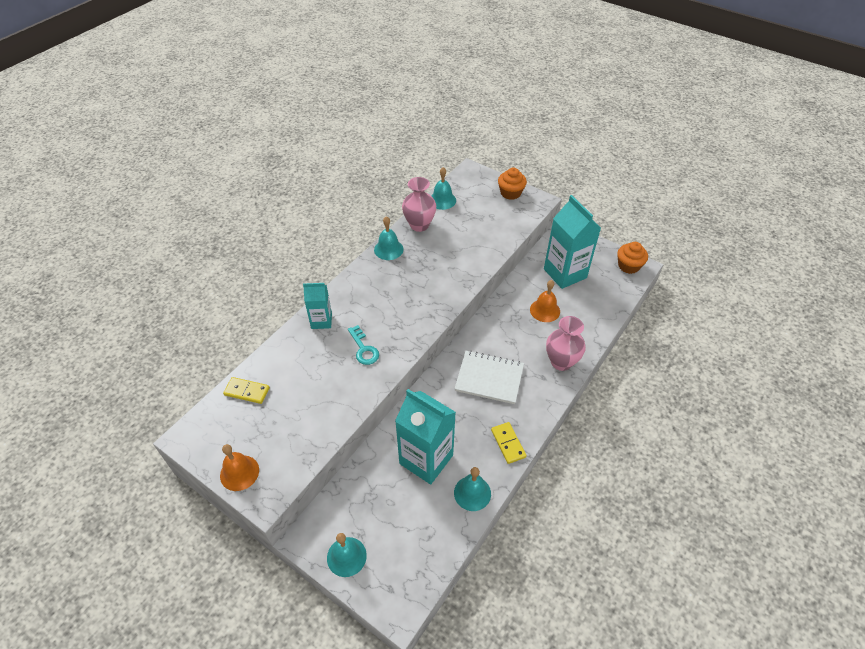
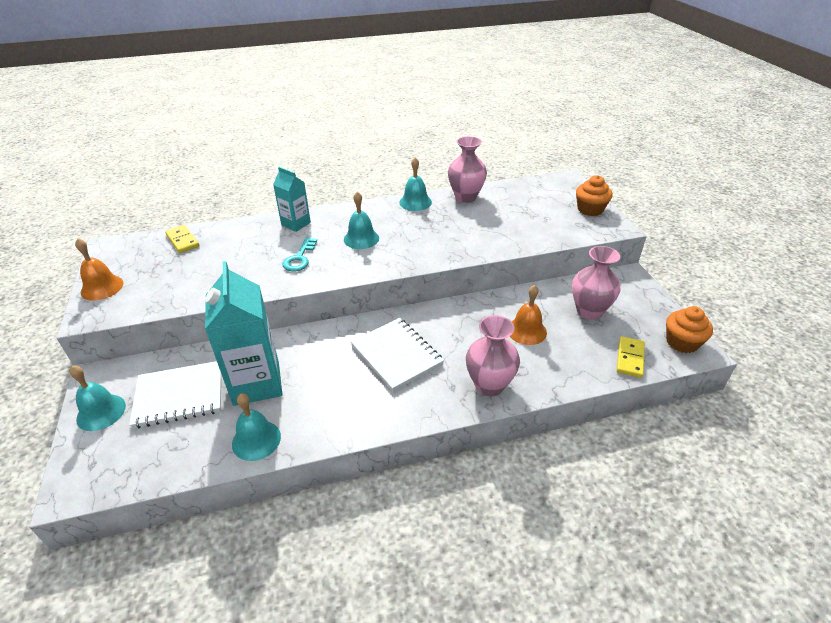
camera: 40 degrees right, 10 degrees down
(386, 505) = (179, 396): none -> white notebook
(442, 200) = (511, 189): turquoise bell -> turquoise bell (361, 238)
(508, 443) = (343, 421): yellow domino -> yellow domino (630, 358)
(565, 273) = (589, 311): turquoise carton -> pink vase

